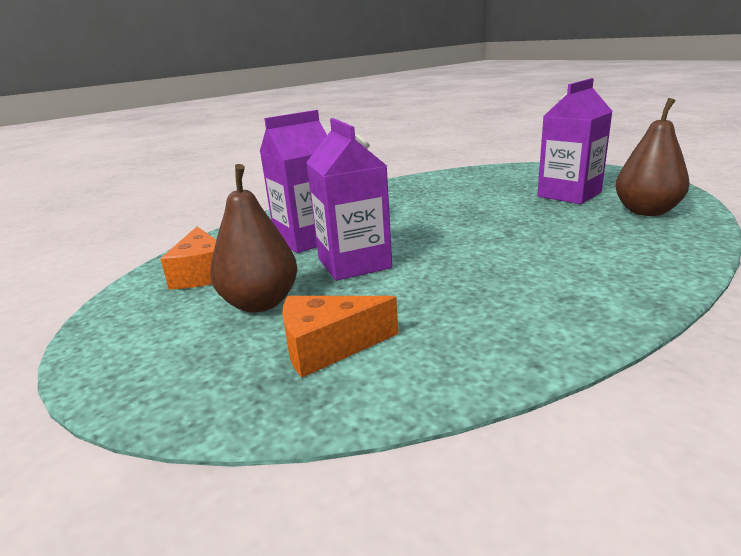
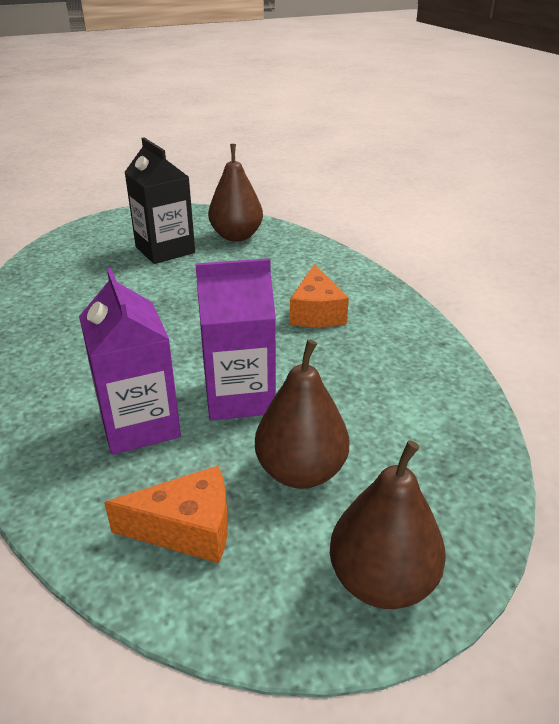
camera: 80 degrees left, 10 degrees up
(129, 355) = (382, 581): none -> brown pear
(328, 347) = (401, 430): orange cheese -> orange cheese (316, 312)
(569, 194) = (165, 250): purple carton -> black carton

